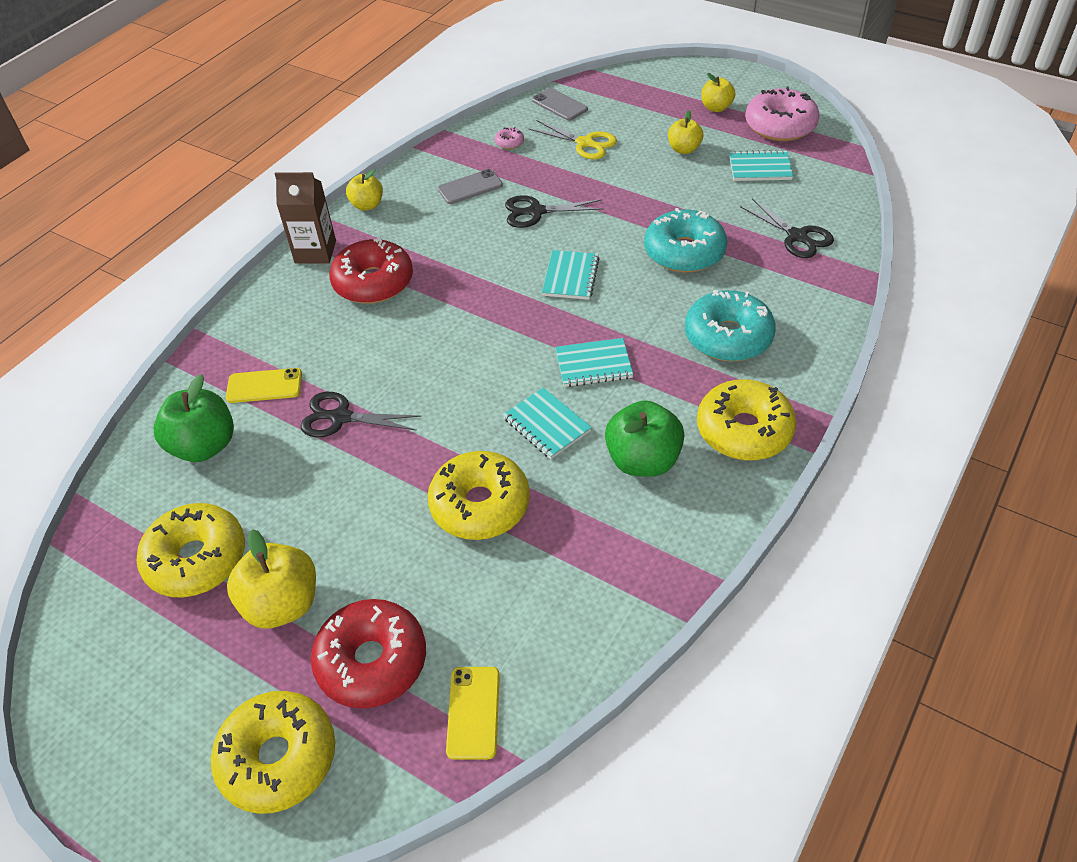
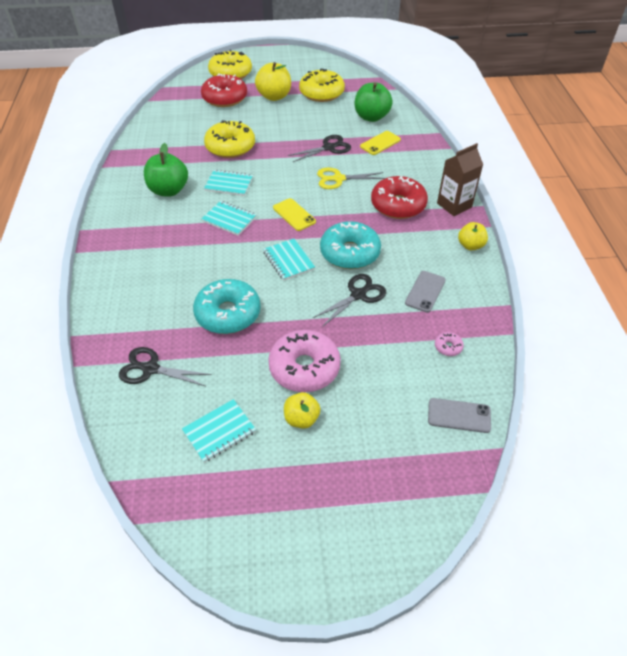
camera: 140 degrees right, 0 degrees up
(473, 712) = (176, 102): yellow phone -> yellow phone (294, 215)
(586, 143) = (389, 379): yellow scissors -> yellow scissors (338, 179)
(593, 365) = (229, 219): turquoise notebook -> turquoise notebook turned 75 degrees clockwise
(716, 108) = (313, 499): yellow apple -> none
(728, 337) = (161, 268): turquoise donut -> turquoise donut (350, 253)
(744, 430) = (124, 224): yellow donut -> none
(780, 126) = (231, 507): pink donut -> pink donut (304, 368)

